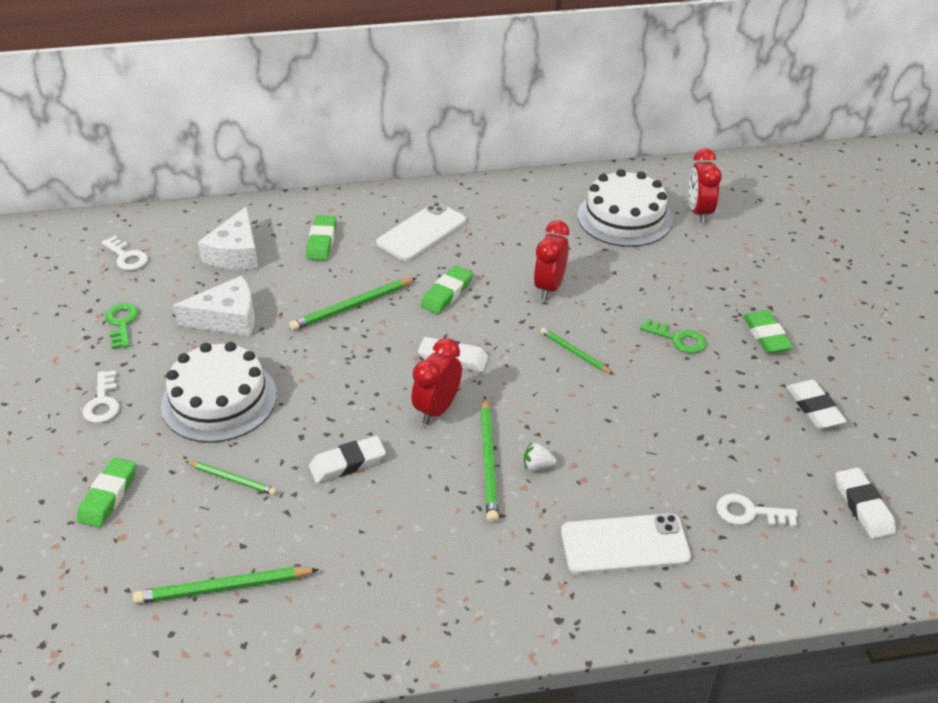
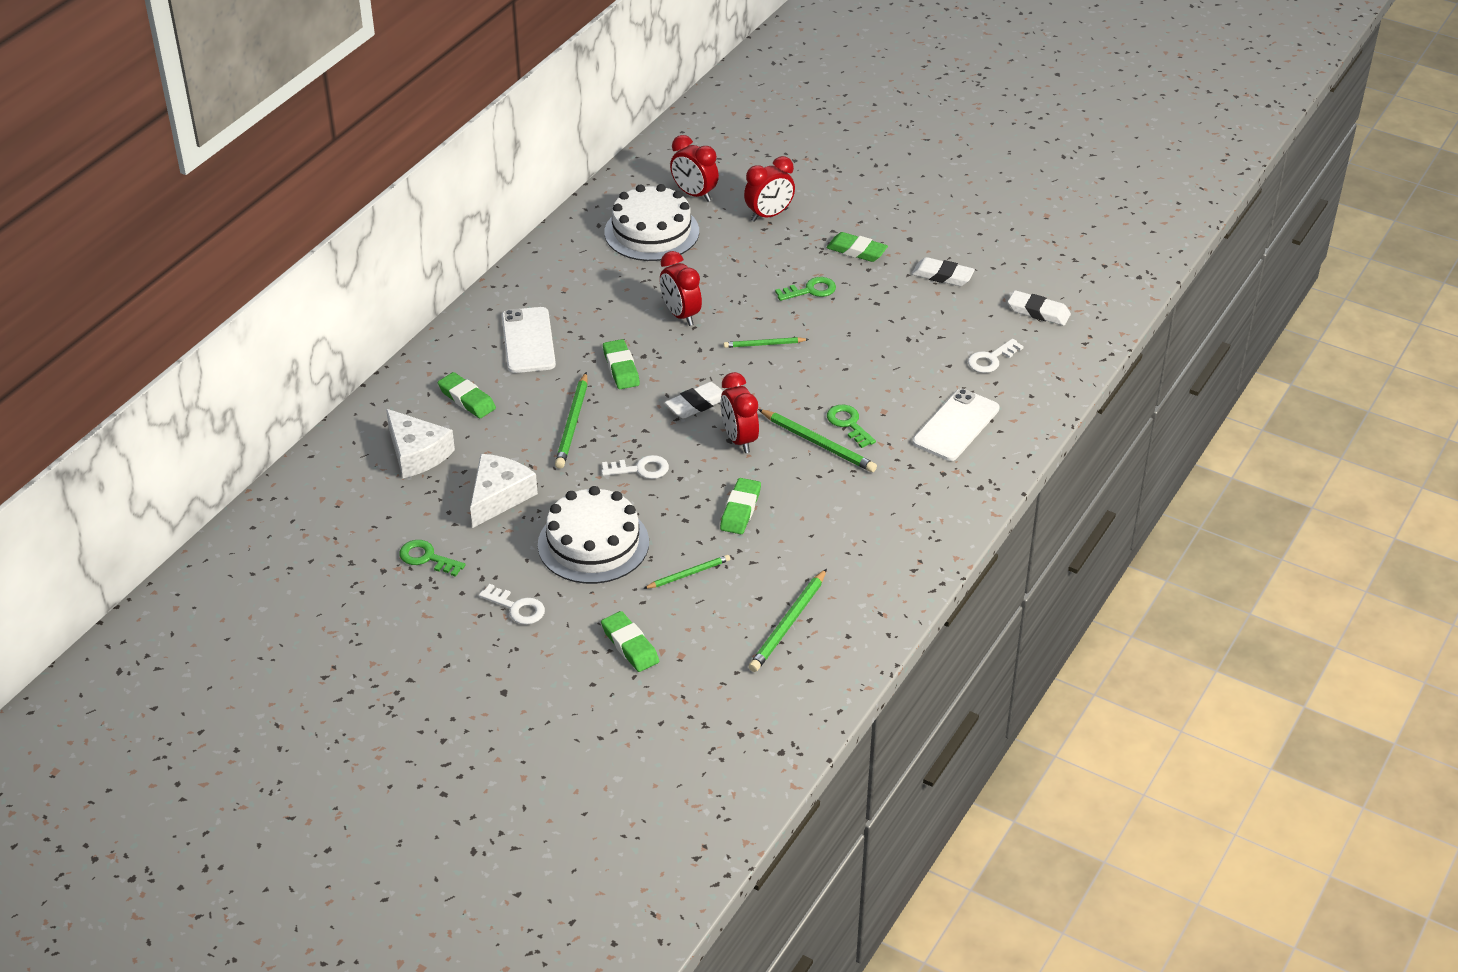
camera: 50 degrees left, 0 degrees up
(127, 257) = (334, 518): white key -> white key (640, 469)
(347, 463) = (740, 510): white eraser -> green eraser
(537, 466) = (848, 424): white strawberry -> green key
(734, 262) = (769, 215): none -> red clock

